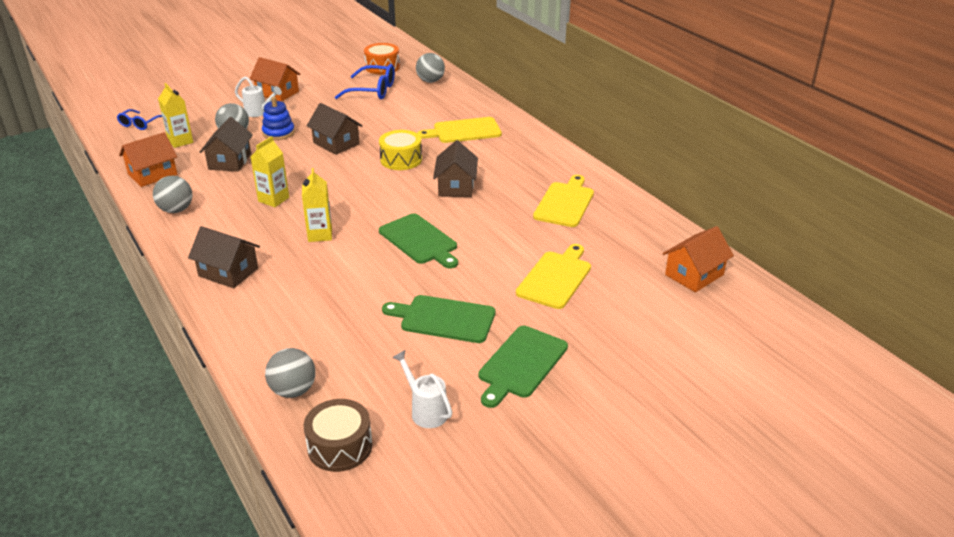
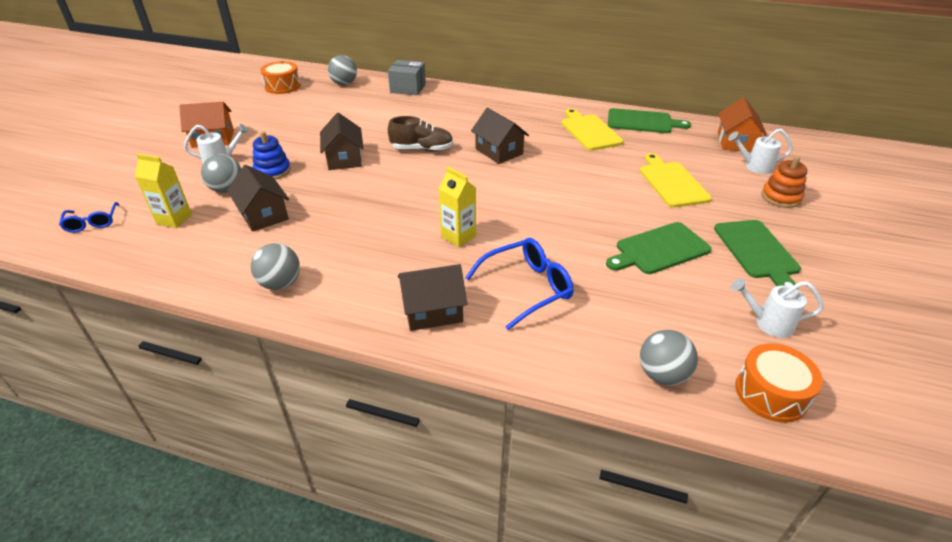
camera: 40 degrees left, 5 degrees up
(152, 174) = (194, 263): orange house -> none
(273, 199) = (366, 228): yellow carton -> none
(336, 143) = (344, 159): brown house -> brown house turned 75 degrees clockwise
(340, 446) = (771, 393): brown drum -> orange drum
(373, 91) = (306, 106): blue glasses -> blue glasses (527, 287)
(401, 159) = (422, 149): yellow drum -> brown shoe
(420, 240) = (542, 202): green cutting board -> green cutting board (642, 122)
(464, 131) = (435, 110): yellow cutting board -> none
(474, 103) = (408, 88): none -> grey box
(635, 339) = (781, 197): none -> orange stacking toy
(665, 303) = (754, 167): none -> white watering can

